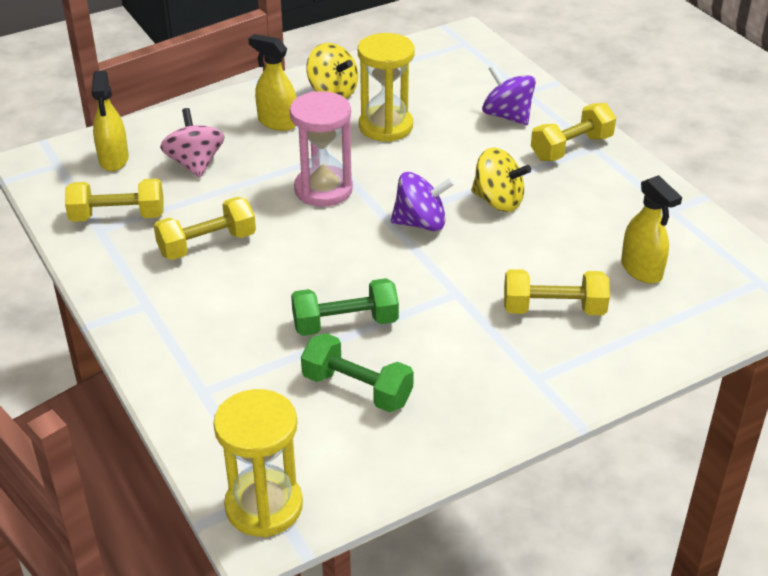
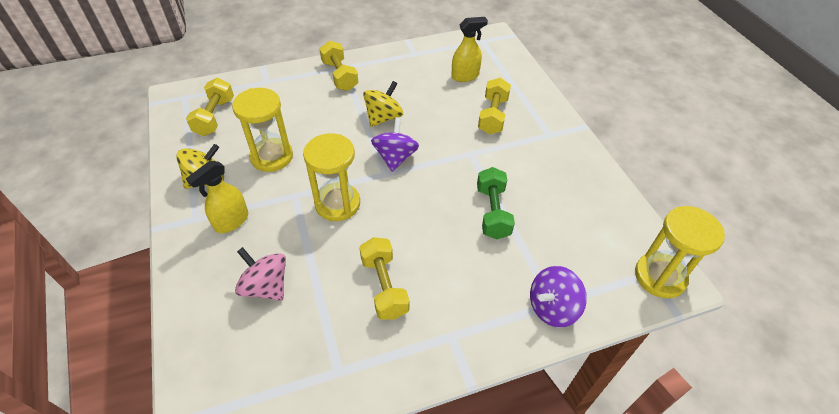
camera: 80 degrees left, 10 degrees up
(114, 160) = (229, 355): yellow spray bottle -> none
(118, 216) = (323, 354): yellow dumbbell -> yellow dumbbell (215, 117)
(195, 164) = (266, 286): pink spinning top -> pink spinning top turned 45 degrees clockwise
(323, 189) = (337, 204): pink hourglass -> yellow hourglass
(357, 389) = (556, 215): green dumbbell -> none
(507, 116) = (290, 95): purple spinning top -> purple spinning top (552, 307)

